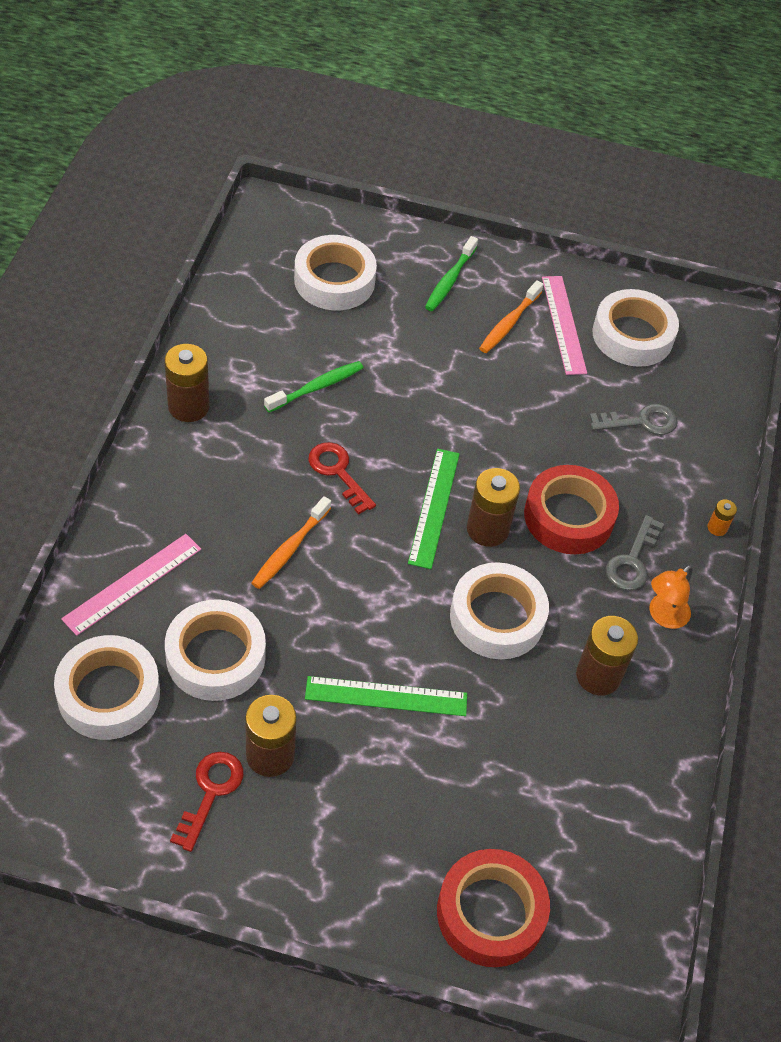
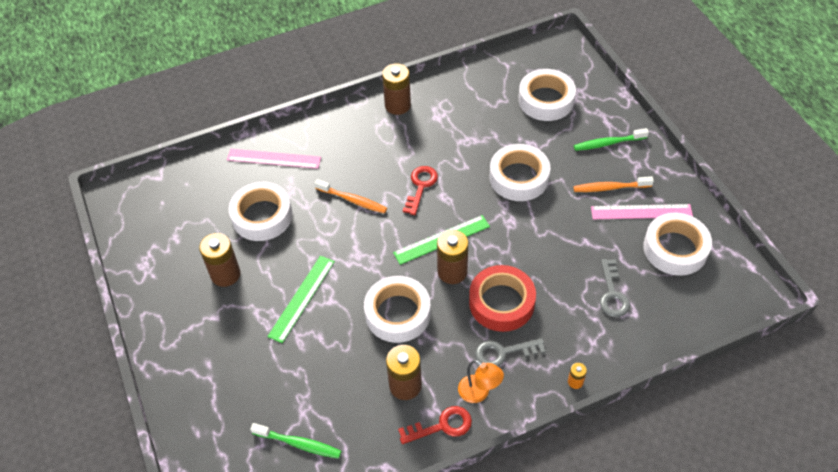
camera: 60 degrees right, 0 degrees up
(109, 694) = (206, 193): white tape -> white tape (519, 177)
(210, 792) = (186, 266): red key -> red key (442, 426)
(289, 549) = (353, 200): orange toothbrush -> orange toothbrush turned 150 degrees counterclockwise
(317, 387) = (466, 141): green toothbrush -> green toothbrush (299, 444)
(386, 696) = (301, 298): green ruler -> green ruler turned 60 degrees clockwise
(490, 913) = (211, 428): red tape -> none
(564, 324) = (641, 212): pink ruler -> pink ruler turned 45 degrees clockwise
(641, 422) = (612, 294): grey key -> grey key turned 45 degrees clockwise
(663, 616) = (479, 393): orange lamp -> orange lamp turned 150 degrees counterclockwise

